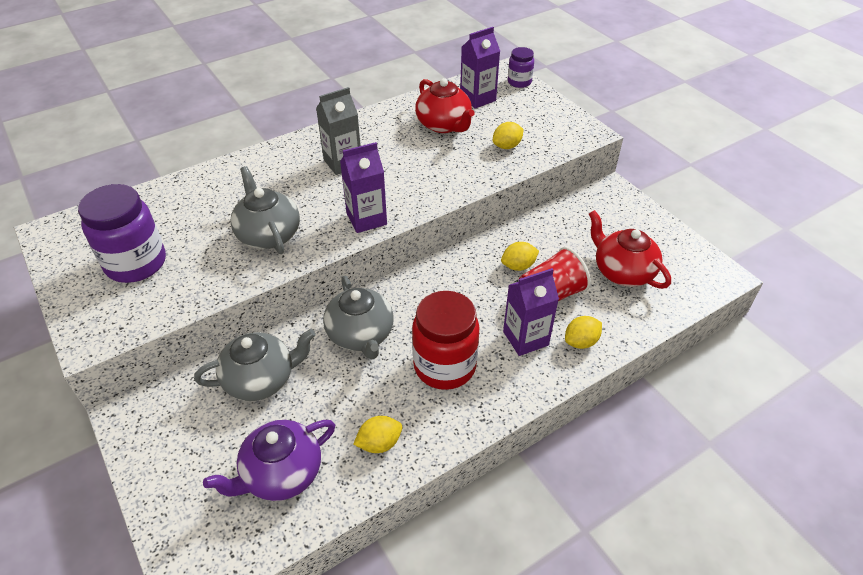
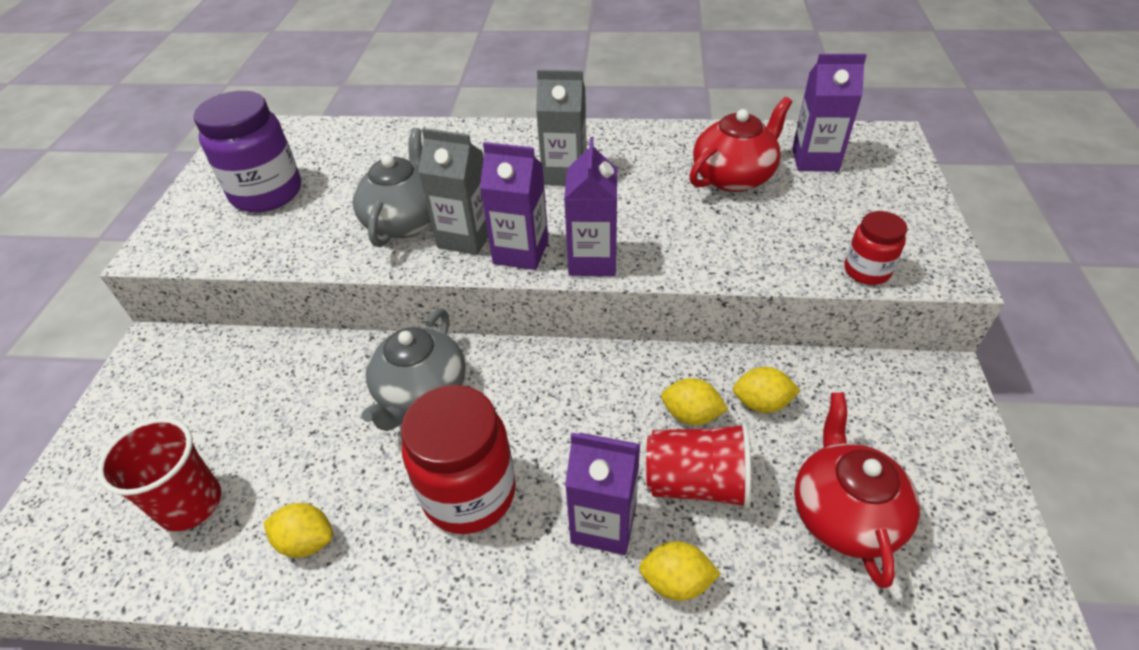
camera: 40 degrees right, 0 degrees up
(261, 379) = (282, 382): grey teapot -> none
(281, 473) = (190, 503): purple teapot -> red cup
(322, 226) = (465, 237): none -> grey carton
(413, 204) = (592, 260): none -> purple carton
(444, 125) = (734, 177): red teapot -> red teapot turned 135 degrees counterclockwise
(507, 146) = (794, 238): yellow lemon -> yellow lemon (761, 403)
(519, 82) = (900, 159): purple jar -> none
(555, 148) = (866, 271): none -> red jar

